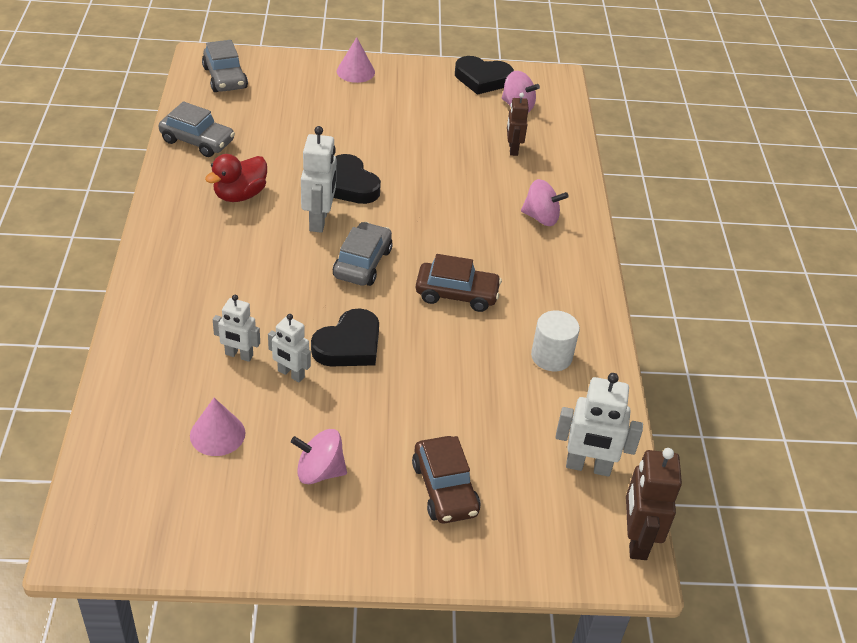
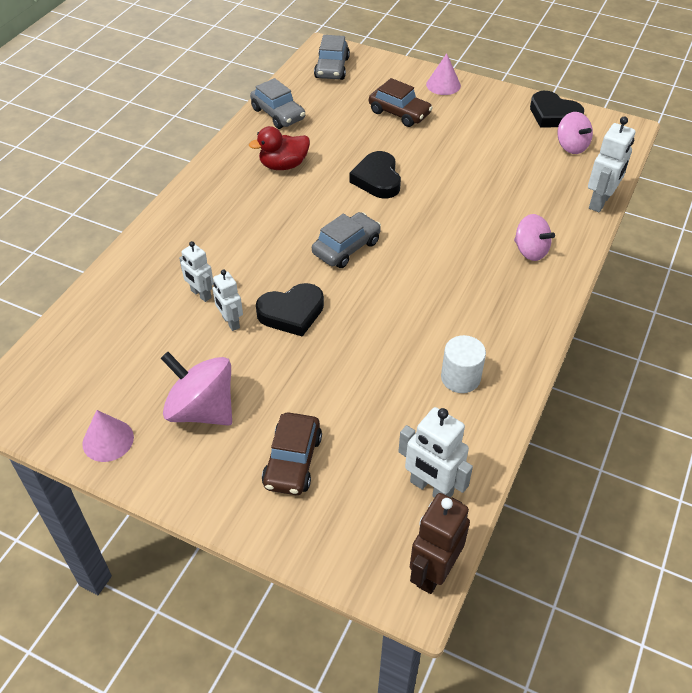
camera: 30 degrees right, 5 degrees up
(217, 434) = (145, 352): pink cone -> pink cone (108, 440)
(319, 220) = (333, 202): white robot -> white robot (600, 202)
(319, 471) = (202, 410): pink spinning top -> pink spinning top, size x1.56
(457, 294) = (410, 297): brown car -> brown car (399, 113)
(513, 149) = (542, 183): brown robot -> none

